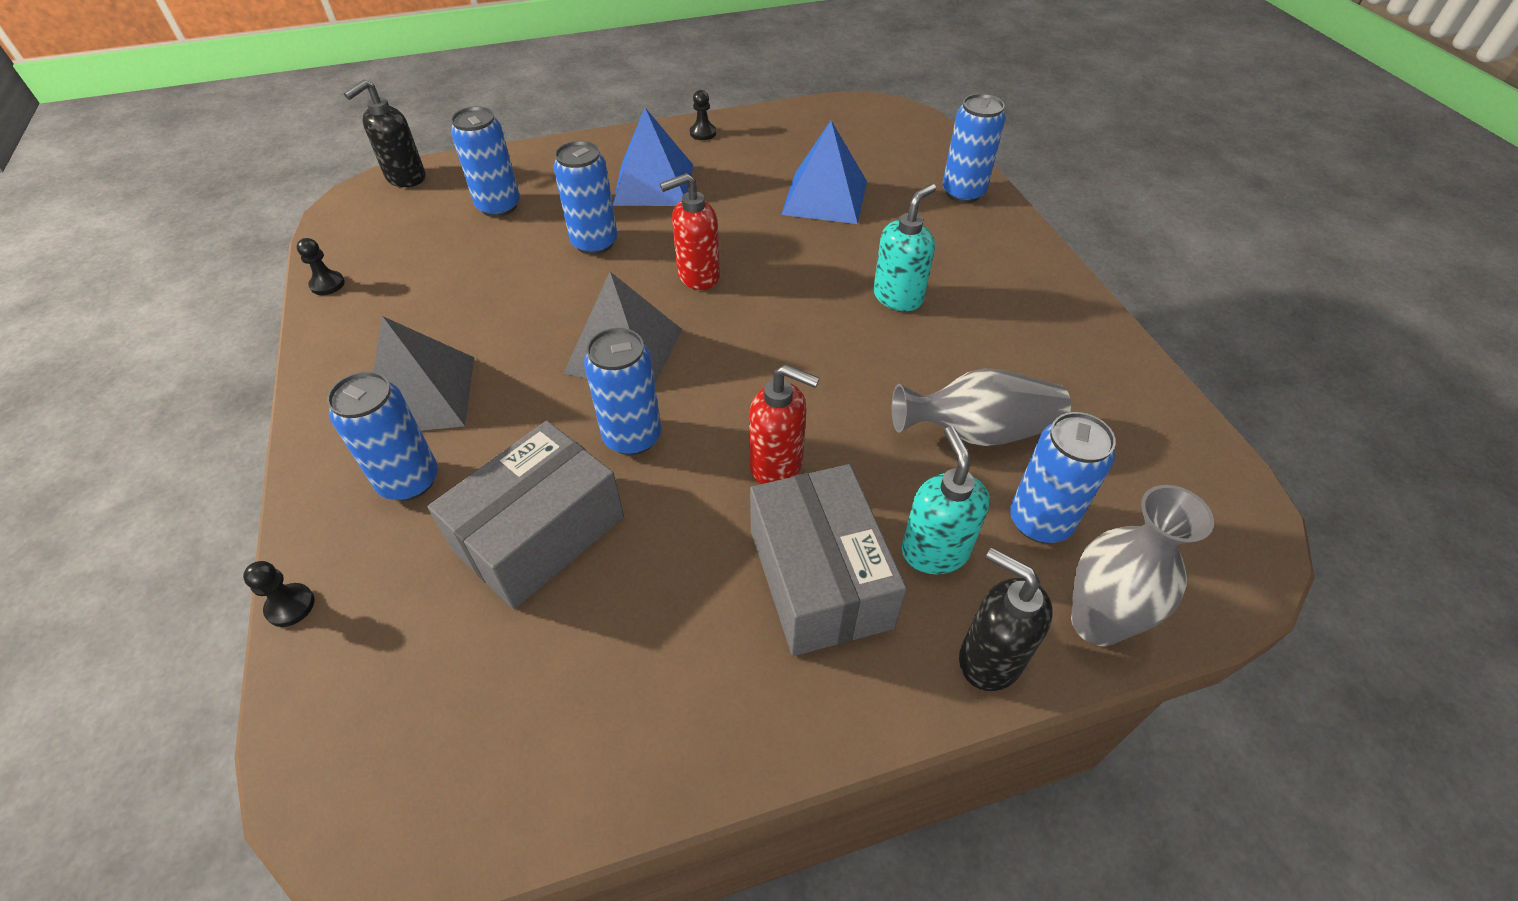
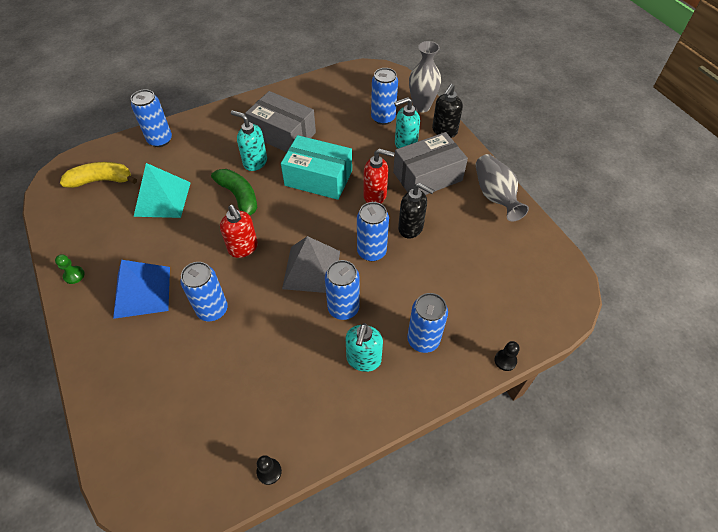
camera: 100 degrees left, 5 degrees up
(405, 178) = (121, 479): black soap dispenser -> black soap dispenser (411, 228)
(421, 394) = (363, 360): grey pyramid -> turquoise soap dispenser
(499, 206) = (167, 386): blue can -> blue can (343, 308)
(539, 533) = (436, 273): grey box -> grey box (283, 134)
(703, 133) = (74, 275): black pawn -> green pawn
(777, 465) = (375, 195): red soap dispenser -> red soap dispenser turned 90 degrees clockwise
(812, 275) = (239, 197): none -> green banana
(825, 197) = (162, 199): blue pyramid -> turquoise pyramid
(843, 380) = (318, 178): none -> turquoise box
(874, 144) = (101, 180): none -> yellow banana
(978, 432) = (341, 134): grey vase -> grey vase (495, 196)

